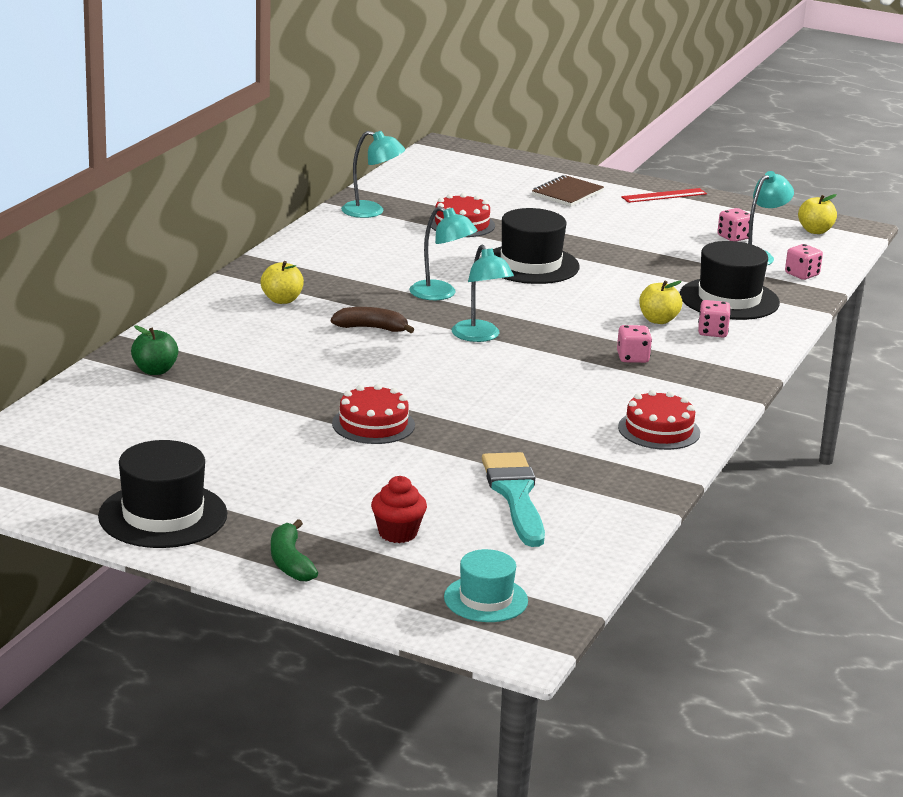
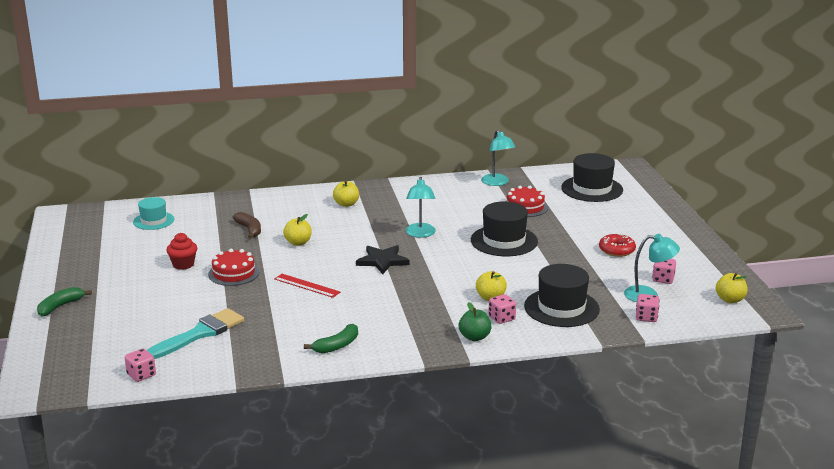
camera: 55 degrees right, 0 degrees up
(155, 370) = (221, 209): green apple -> green apple (474, 337)
(163, 515) = (74, 264): black hat -> black hat (592, 189)
(348, 361) = (298, 243): none -> yellow apple
(371, 328) = (347, 234): brown banana -> brown banana (249, 229)
(397, 533) = (119, 320): red cupcake -> red cupcake (183, 264)
(480, 336) = (382, 261): turquoise lamp -> black star
(485, 599) = (72, 365): turquoise hat -> turquoise hat (153, 221)
(567, 193) = (629, 215): brown notebook -> none
(632, 358) = (424, 308): pink dice -> pink dice (141, 375)
(638, 229) = (617, 250): none -> red donut
(659, 430) = (337, 346): red cake -> green banana
(664, 195) = (686, 240): red ruler -> red ruler (307, 285)

